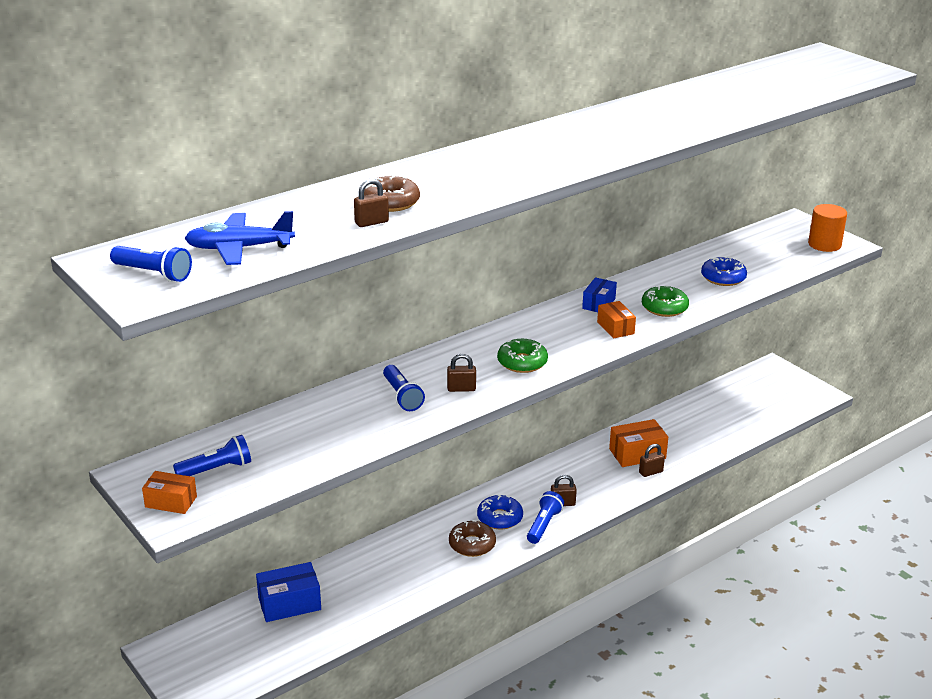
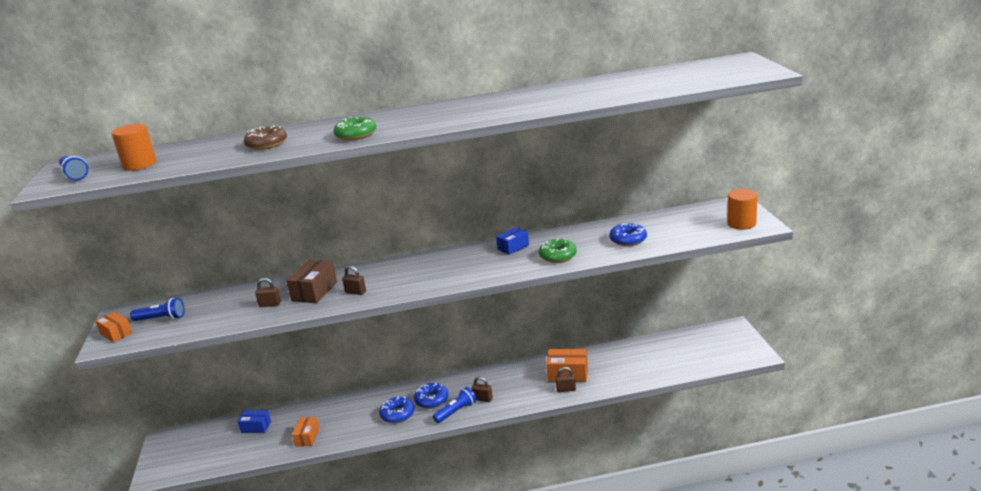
camera: 30 degrees right, 5 degrees down
(239, 248) = (140, 165): blue plane -> orange cylinder
(289, 603) = (256, 427): blue box -> blue box, size x0.65
(371, 222) = (235, 155): brown padlock -> brown padlock (270, 304)
(402, 396) = (314, 291): blue flashlight -> brown box
(472, 544) = (397, 414): brown donut -> blue donut
(522, 362) = (414, 280): green donut -> green donut (356, 135)
(615, 328) = (505, 266): orange box -> orange box (307, 437)

